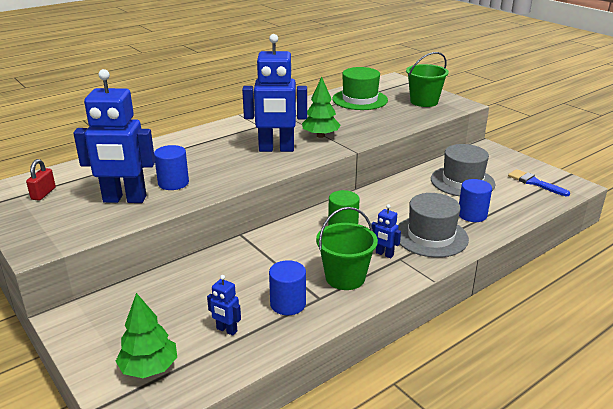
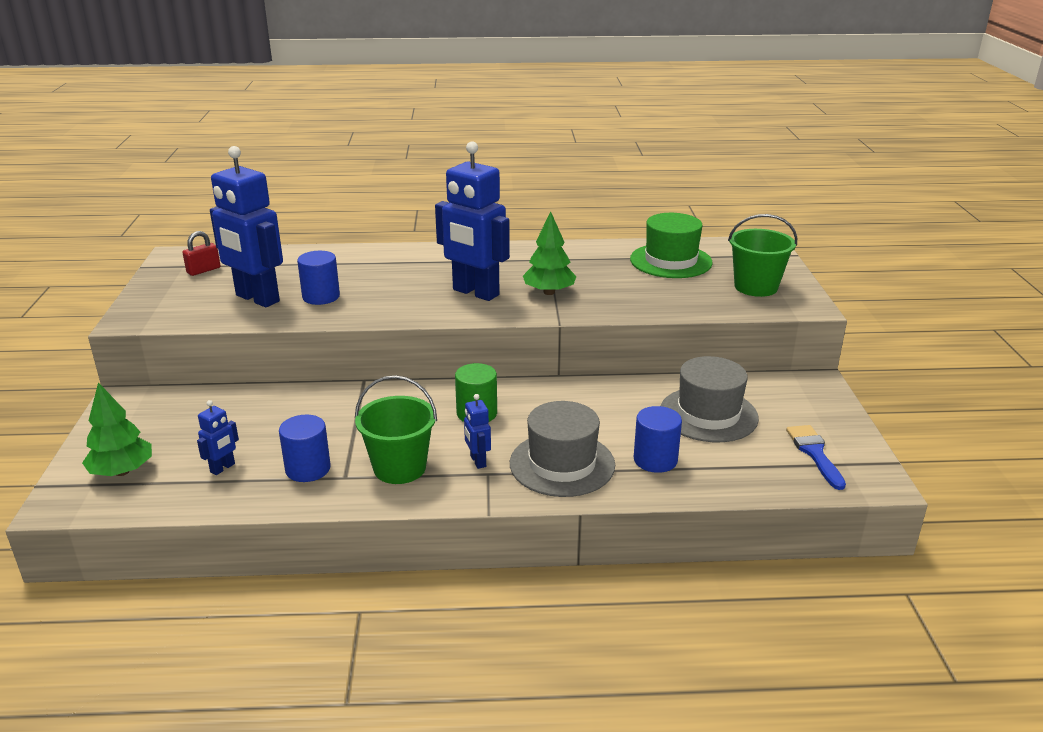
camera: 35 degrees right, 0 degrees up
(226, 330) = (223, 468): blue robot -> blue robot turned 120 degrees counterclockwise

